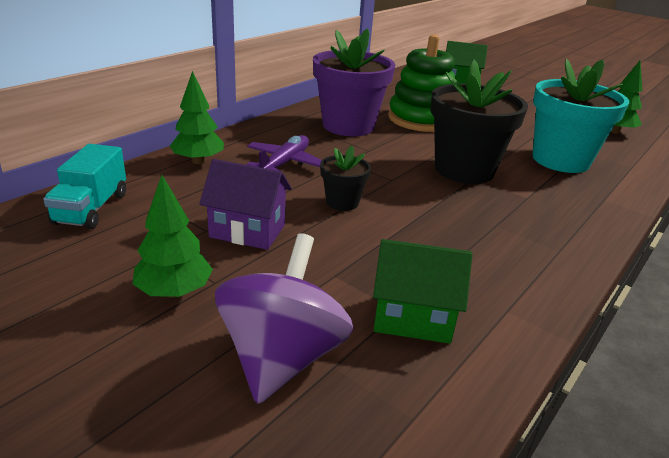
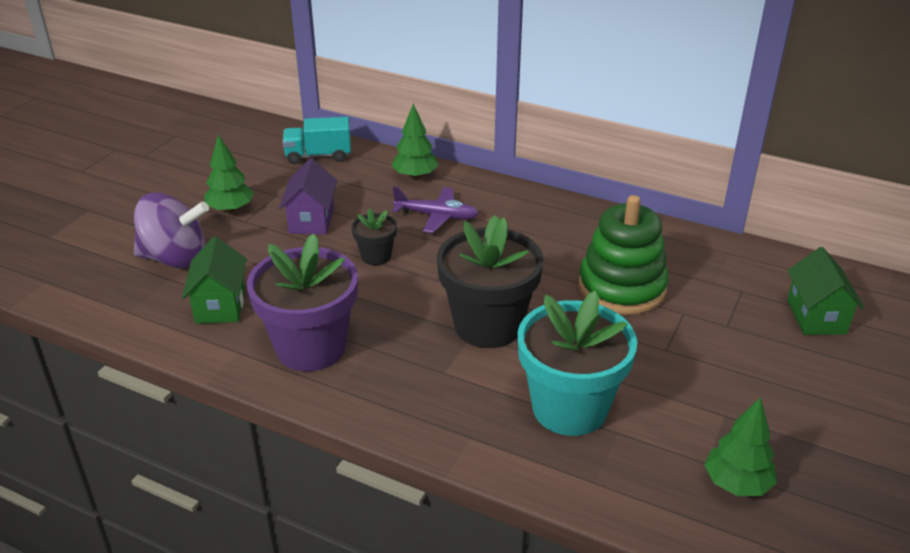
camera: 80 degrees right, 5 degrees up
(348, 126) = (556, 239): purple flower pot -> purple flower pot (311, 348)

